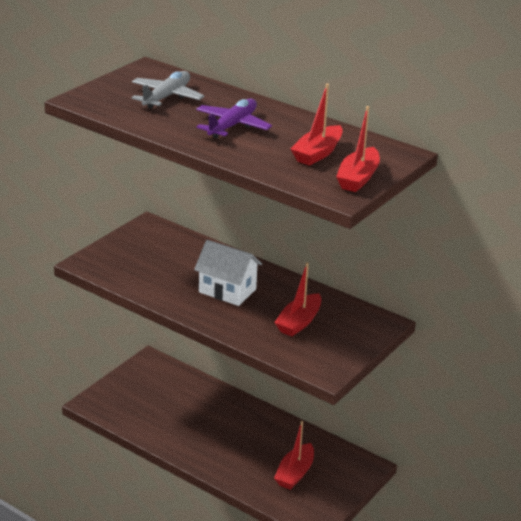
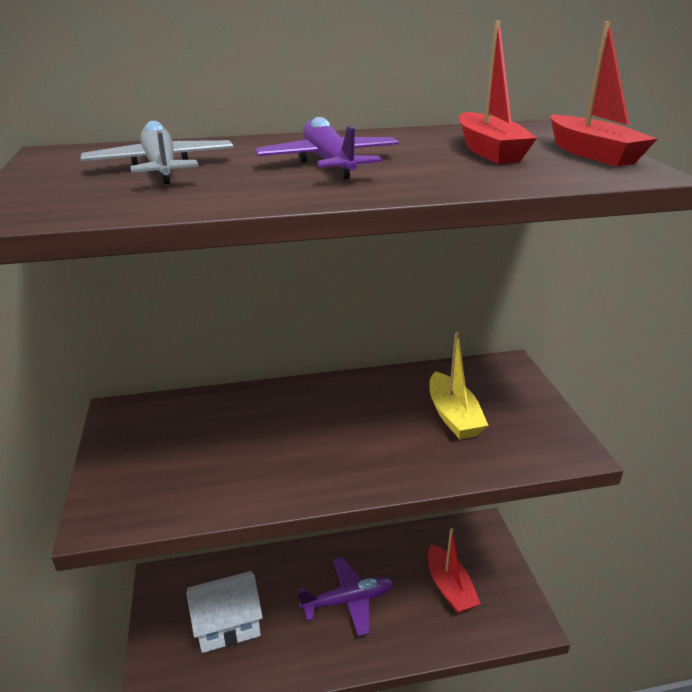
camera: 45 degrees left, 0 degrees up
(227, 291) = (331, 431): white house -> white house (228, 625)
(230, 437) = (348, 601): none -> purple plane
(299, 322) = (453, 416): red boat -> yellow boat

